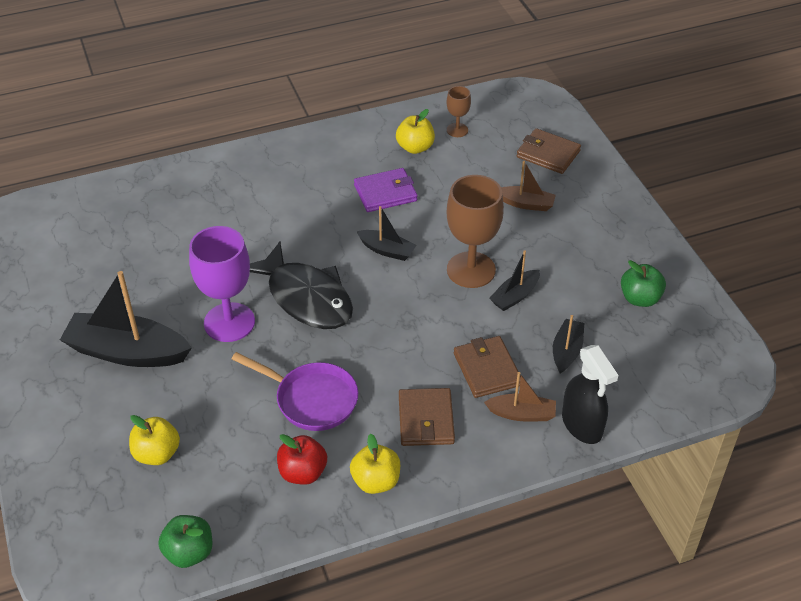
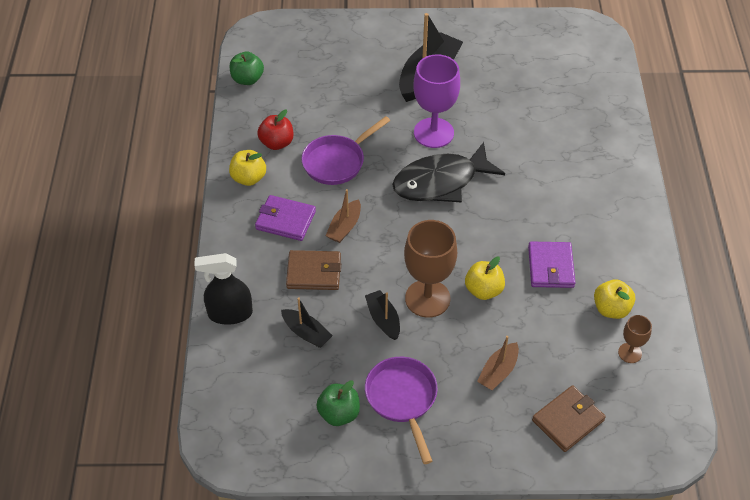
camera: 110 degrees right, 5 degrees up
(157, 453) = (331, 77): yellow apple -> yellow apple (483, 290)
(387, 250) = (475, 247): black boat -> none
(426, 420) = (285, 220): brown wallet -> purple wallet
(522, 414) = (260, 279): brown boat -> brown boat (344, 227)
(595, 259) = (402, 399): none -> purple pan

